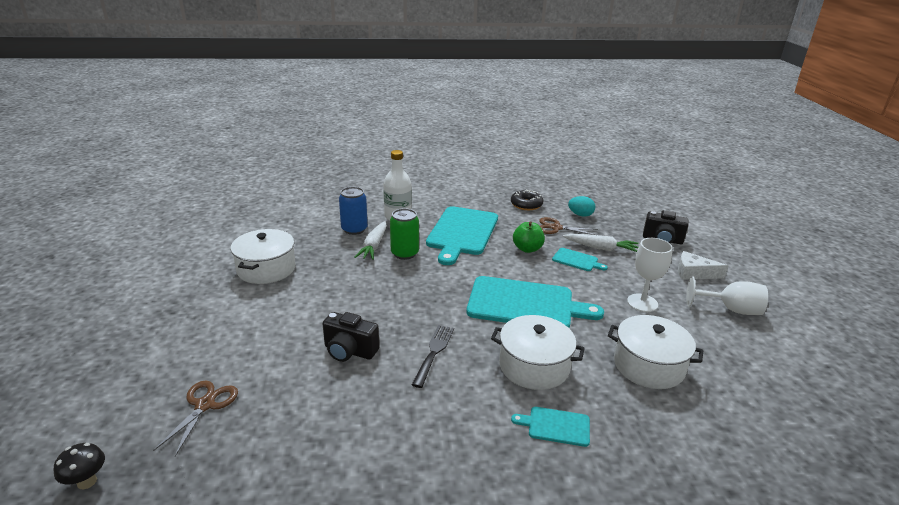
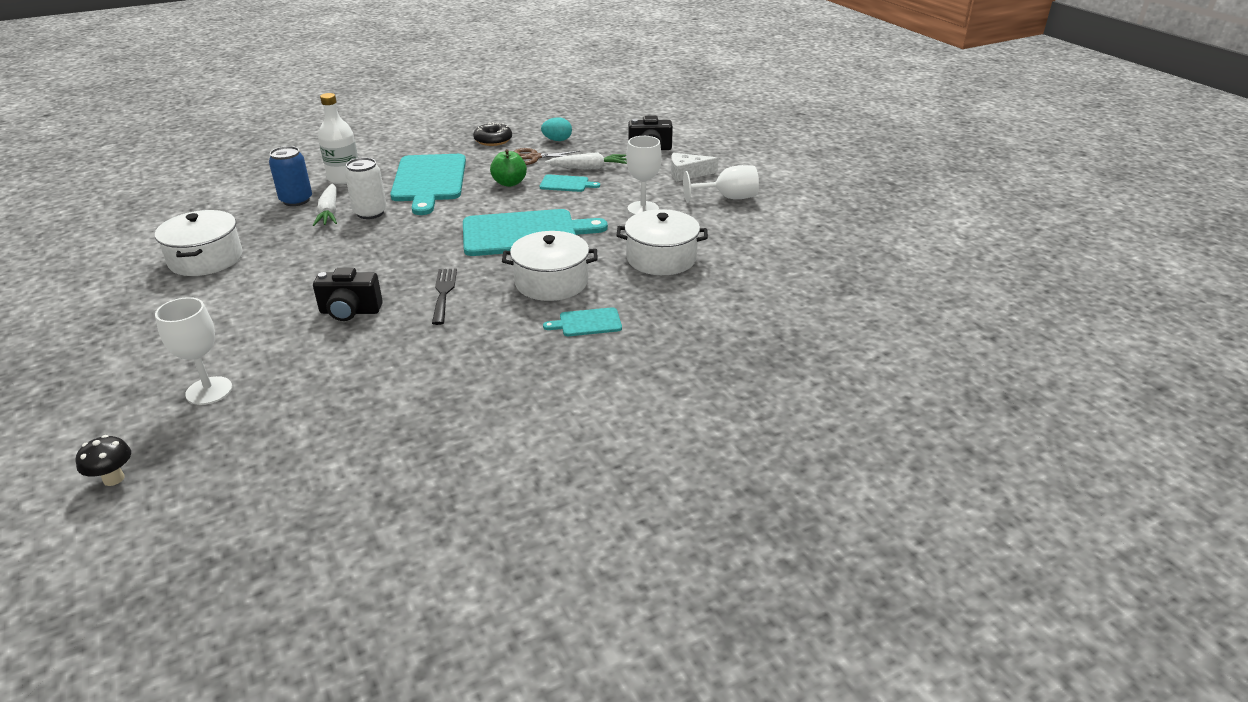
camera: 20 degrees left, 5 degrees up
(204, 405) = (209, 391): brown scissors -> white goblet
(404, 253) = (370, 213): green can -> white can

